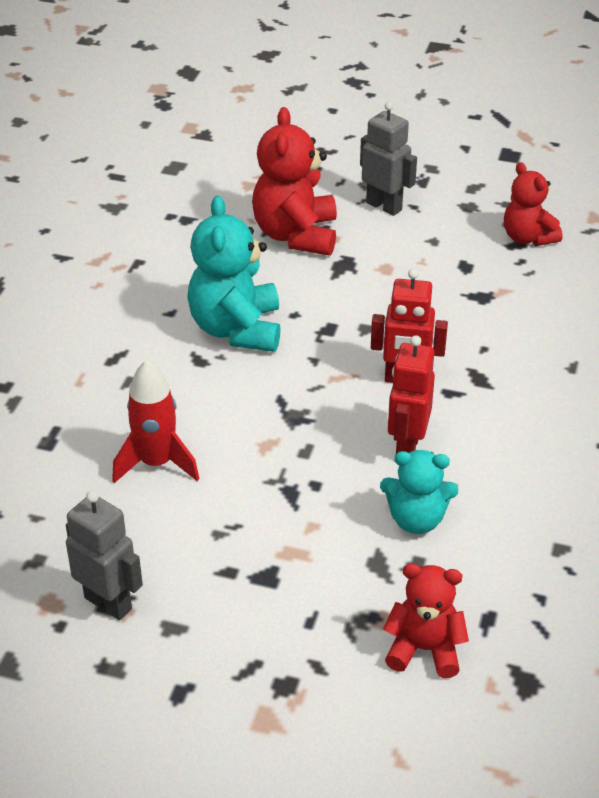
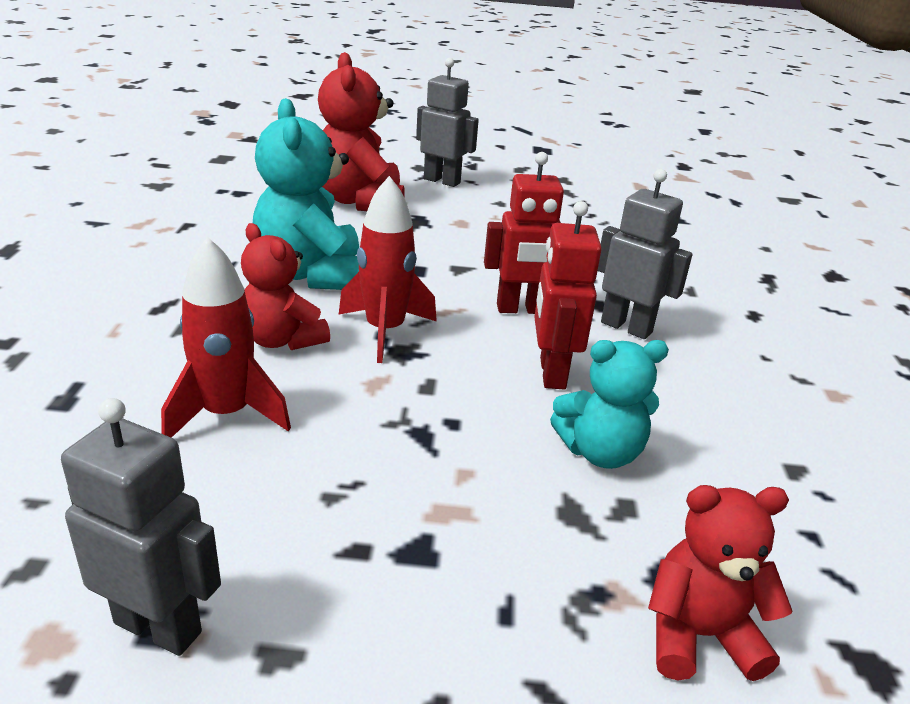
camera: 15 degrees left, 10 degrees down
(285, 395) = (385, 331): none -> red rocket
(491, 405) = (626, 327): none -> grey robot
(527, 238) = (588, 199): red teddy bear -> red teddy bear (282, 340)

